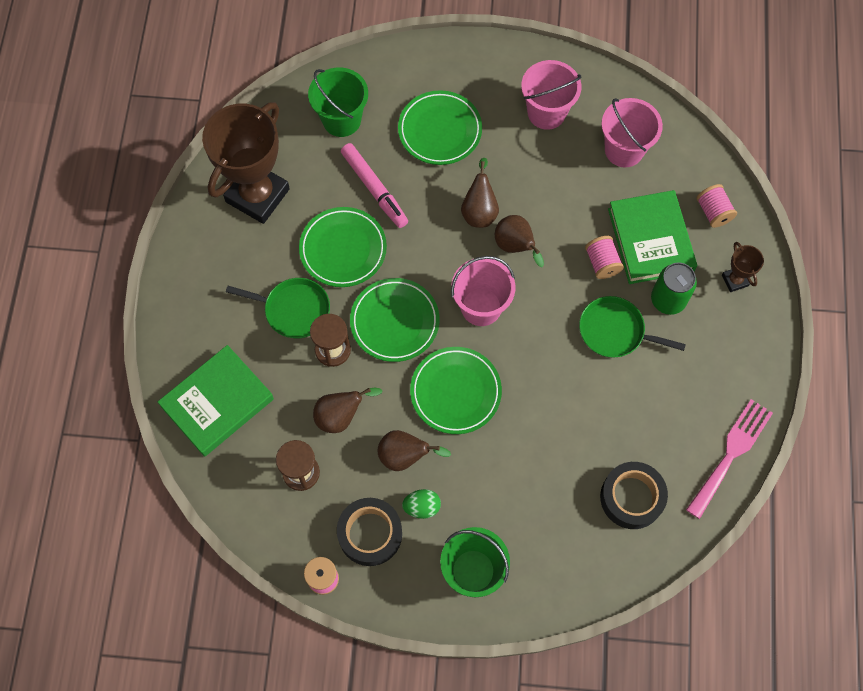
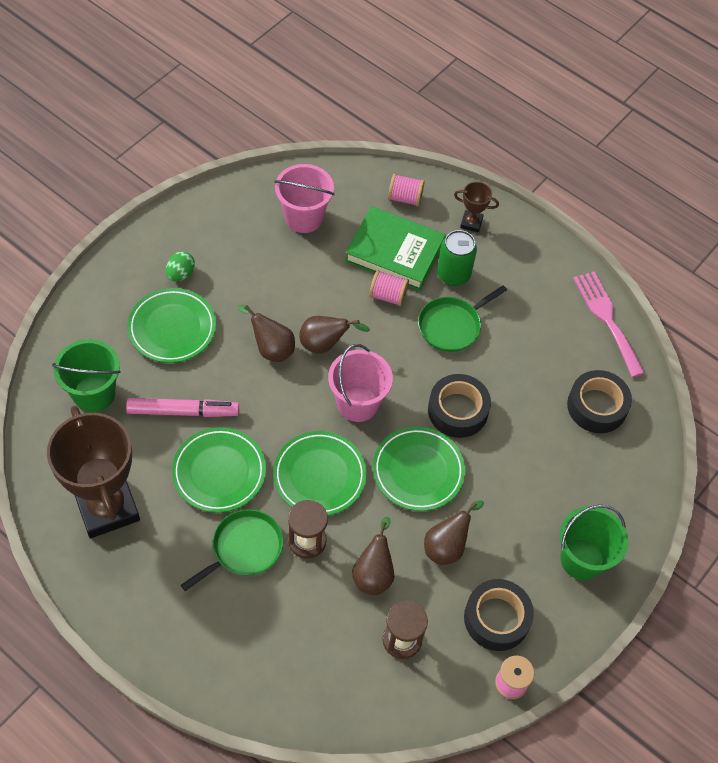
camera: 60 degrees left, 10 degrees down
(217, 403) = (283, 670): green book -> none
(422, 507) = (500, 562): green egg -> green egg (181, 274)
(536, 387) = (457, 410): none -> black tape
(546, 112) = (224, 245): pink bucket -> none

